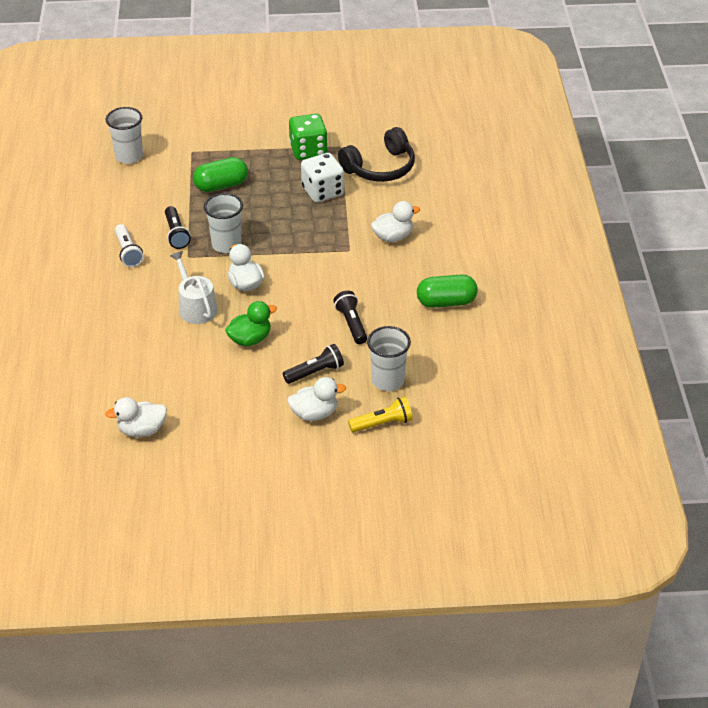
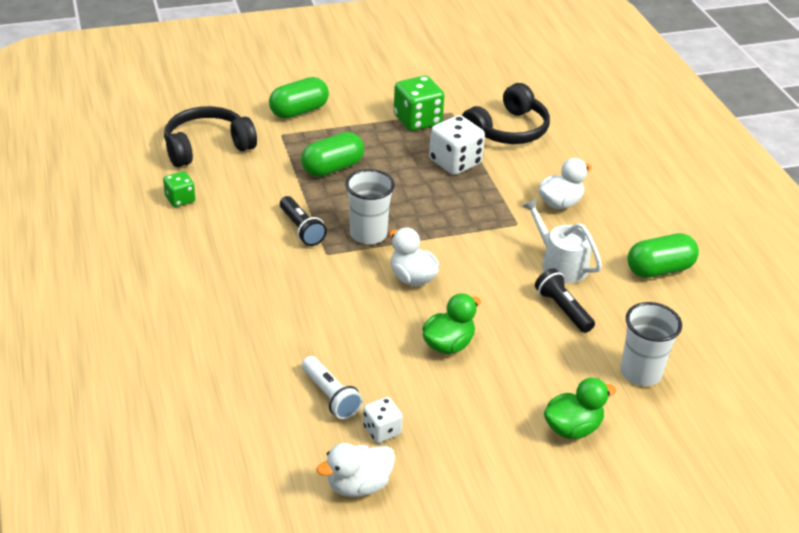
camera: 15 degrees left, 5 degrees down
(93, 198) = (180, 199): none -> green dice
(128, 252) = (249, 257): white flashlight -> white flashlight (331, 396)
(129, 156) = (207, 147): white cup -> black headphones
(174, 395) = (382, 430): none -> white dice
(195, 307) = (362, 313): white watering can -> white watering can (560, 264)
(214, 132) = (299, 111): none -> green capsule
(314, 413) = (572, 428): white duck -> green duck
(315, 372) = (548, 375): black flashlight -> none
(382, 423) = (662, 428): yellow flashlight -> none

